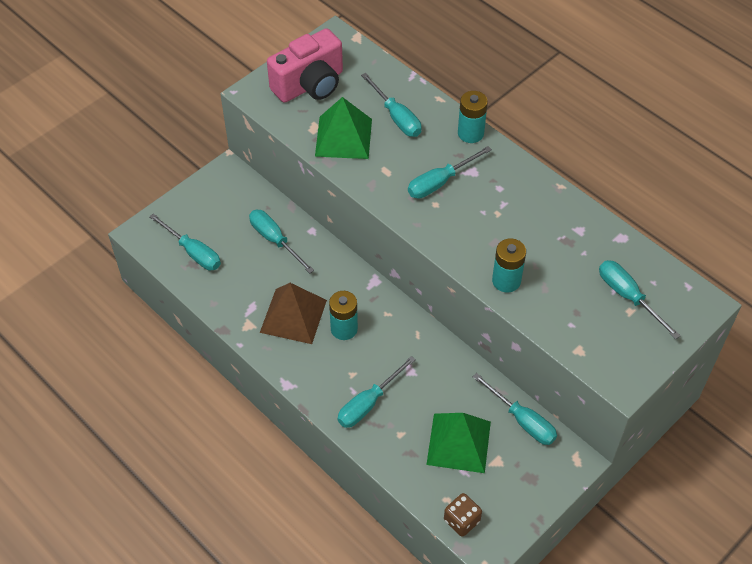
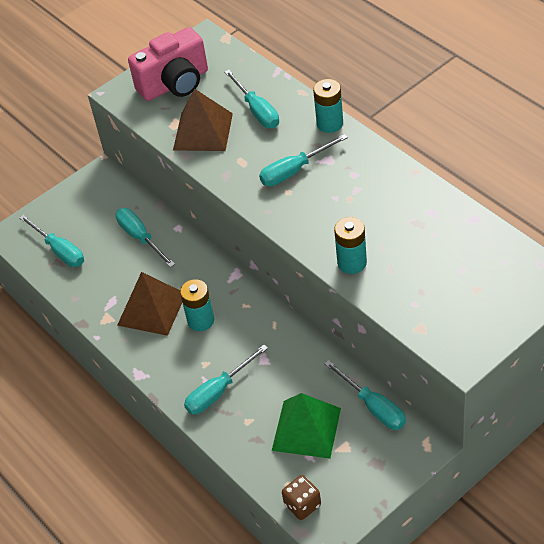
camera: 10 degrees right, 5 degrees down
(343, 137) = (203, 131): green pyramid -> brown pyramid
(628, 296) = (476, 275): turquoise screwdriver -> none

